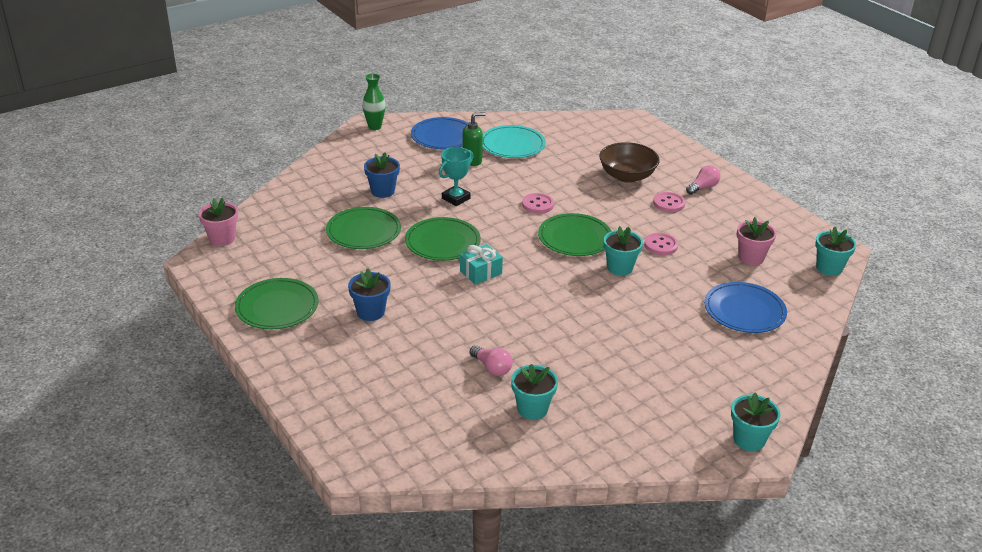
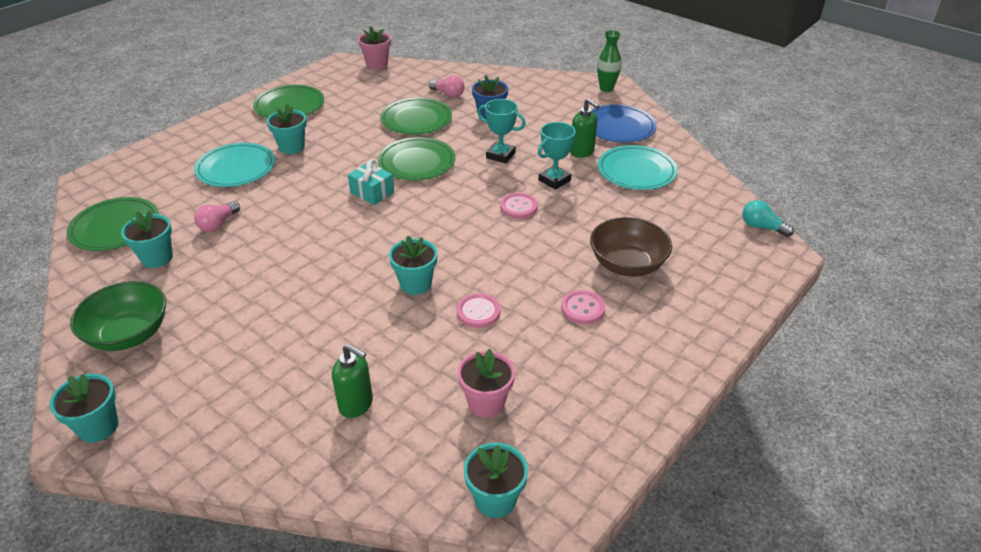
camera: 75 degrees right, 5 degrees up
(370, 312) = (292, 147): blue flower pot -> turquoise flower pot
(392, 352) = (236, 168): none -> turquoise plate
(507, 181) = (554, 180): none -> turquoise trophy
(575, 238) = (463, 242): green plate -> green plate (115, 227)
(604, 118) = (762, 227): none -> turquoise light bulb
(641, 425) = (129, 334): none -> green bowl
(703, 187) = (645, 337): pink light bulb -> pink light bulb (448, 94)
(744, 310) = (356, 404): blue plate -> green soap dispenser

